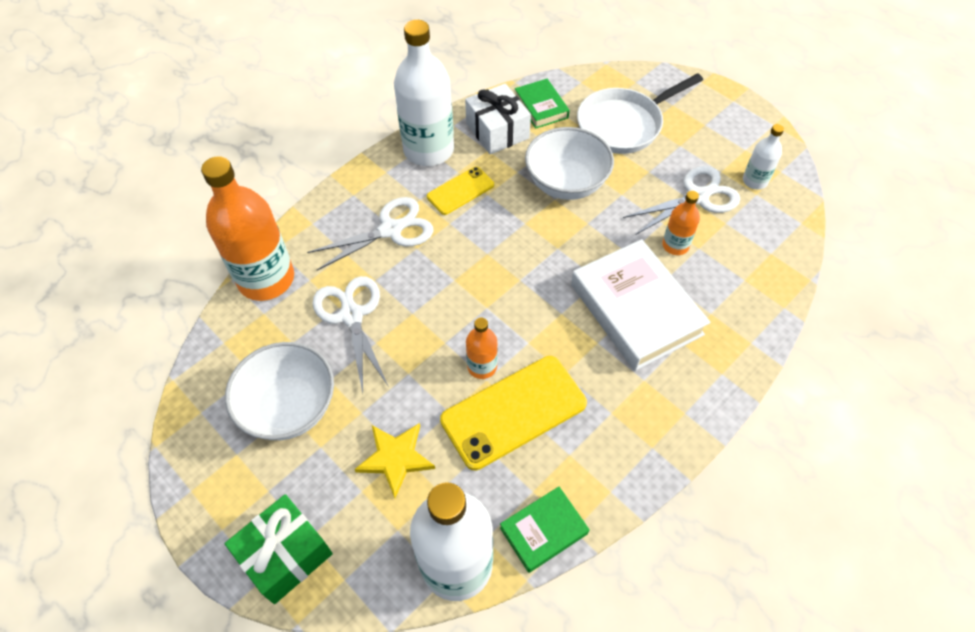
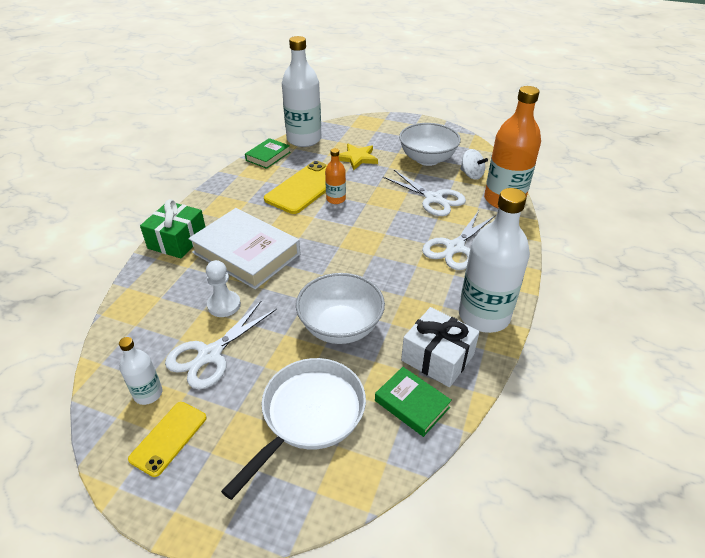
camera: 155 degrees right, 15 degrees down
(260, 343) = (471, 175): none -> white spinning top
(285, 554) = (381, 125): green gift -> green gift (177, 240)
(460, 191) = (427, 291): yellow phone -> yellow phone (169, 438)
(675, 245) = (224, 305): orange bottle -> white pawn

